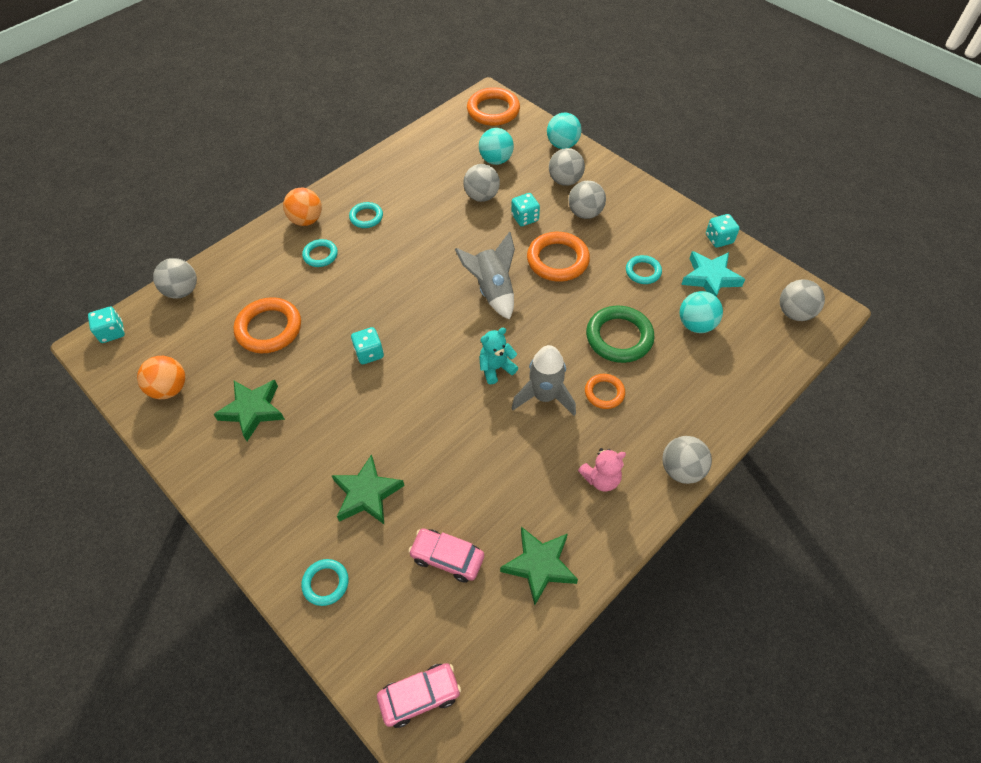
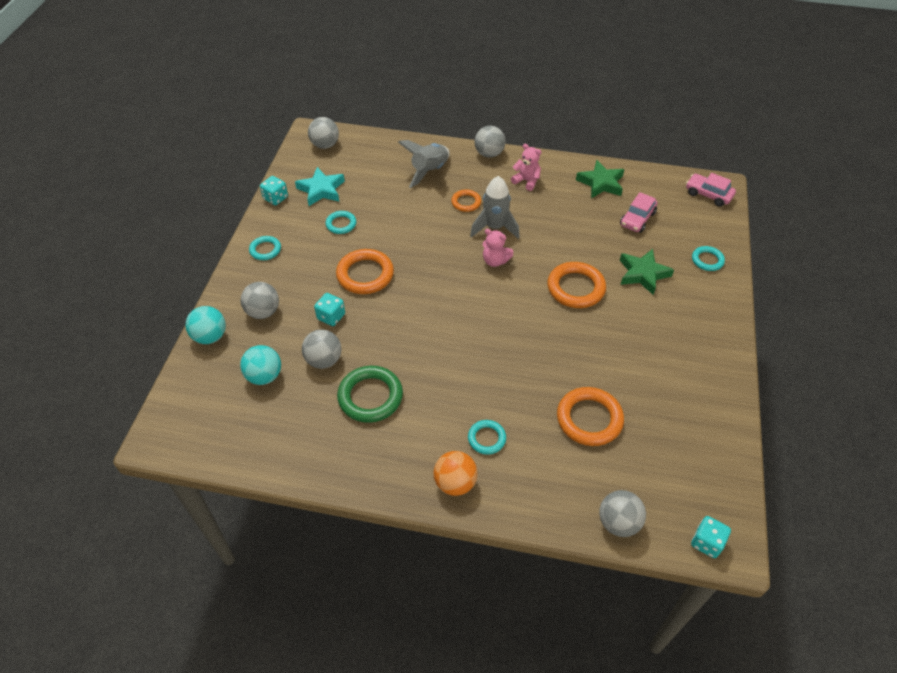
camera: 125 degrees left, 5 degrees down
(170, 389) = (700, 445): orange ball -> none
(253, 410) = (658, 375): green star -> none
(366, 217) = (414, 434): turquoise ring -> turquoise ring (265, 250)
(369, 353) = (548, 337): turquoise dice -> none
(447, 558) = (637, 219): pink car -> pink car turned 45 degrees clockwise
(492, 291) = (428, 297): grey rocket -> grey rocket (429, 171)
(493, 110) = (181, 420): orange ring -> orange ring (575, 288)
(496, 368) = (495, 261): turquoise teddy bear -> pink teddy bear
(585, 213) = (298, 281): grey ball -> none
(619, 337) = (414, 213): green ring -> green ring (370, 397)
(696, 324) = (372, 183): turquoise ball -> none

